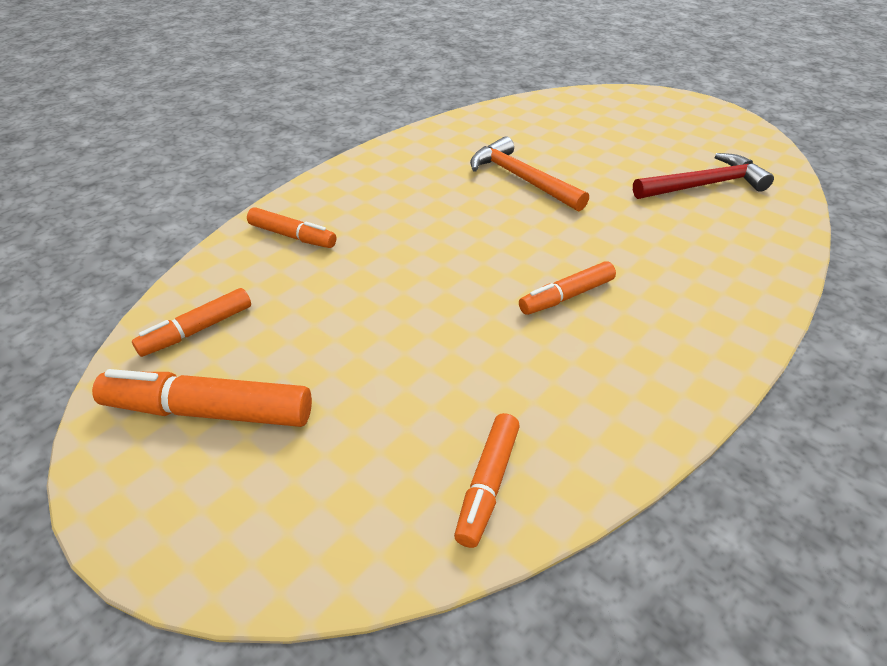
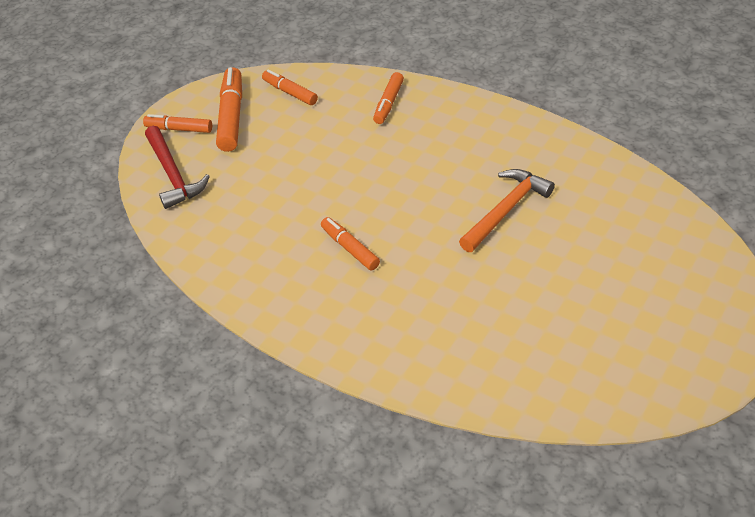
camera: 85 degrees right, 5 degrees up
(487, 484) = (192, 226): orange marker -> orange marker (179, 129)
(704, 185) = (539, 339): red hammer -> red hammer (173, 175)

